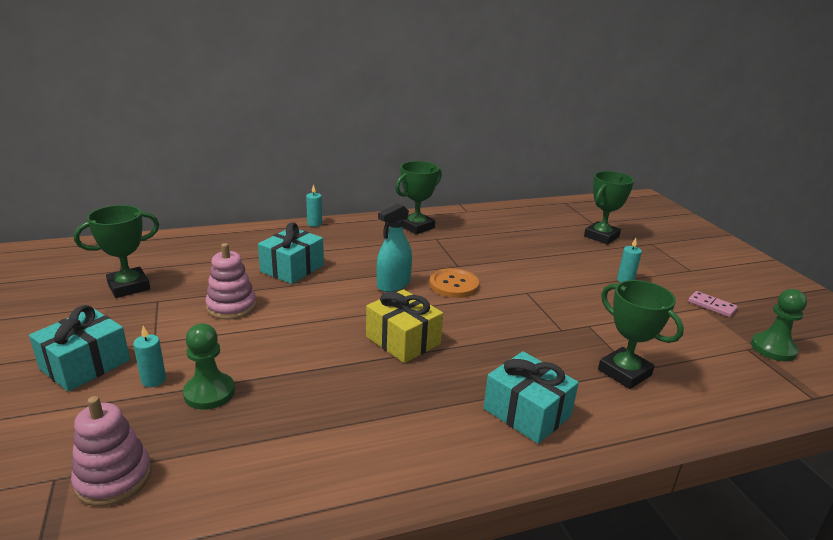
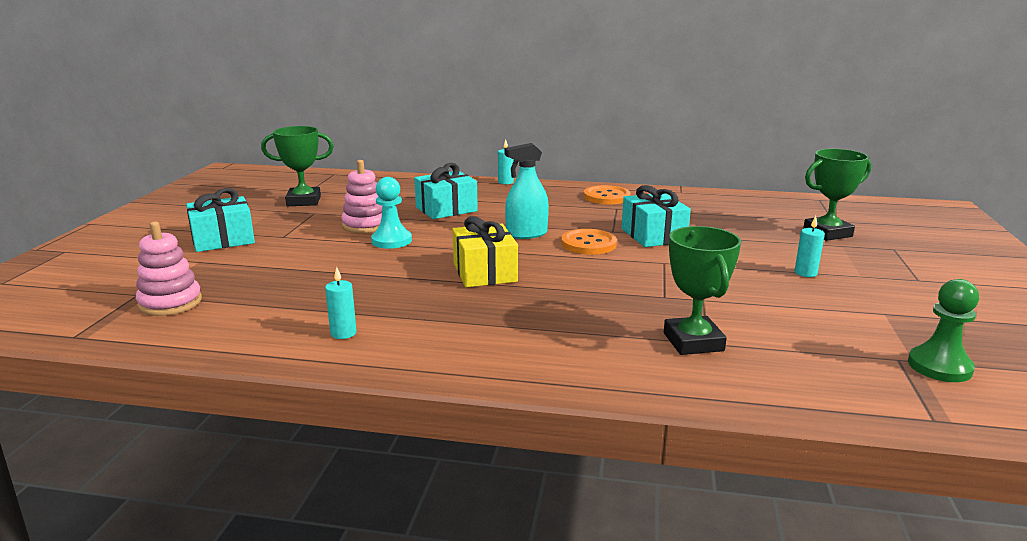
camera: 30 degrees right, 5 degrees down
(153, 380) = (257, 257): turquoise candle -> turquoise candle (343, 333)
(209, 393) = (286, 272): green pawn -> none
(278, 321) = (391, 241): none -> turquoise pawn
(416, 227) = (606, 197): green trophy -> orange button
(527, 412) = (540, 345): turquoise gift -> turquoise gift (653, 235)
(711, 306) = (900, 314): pink domino -> none

